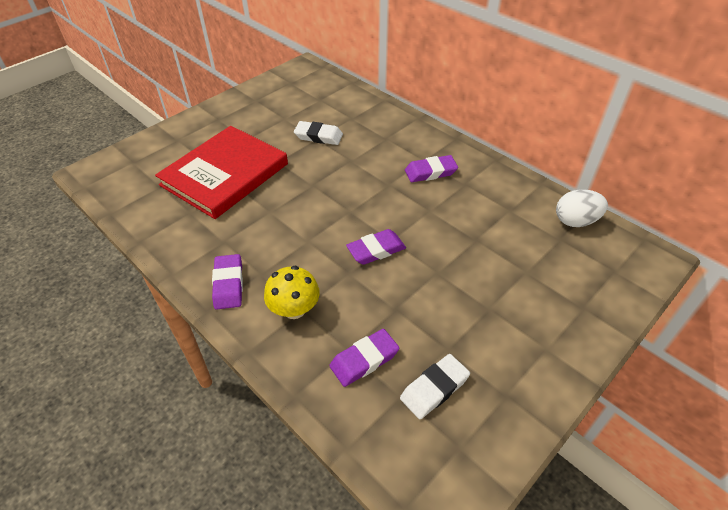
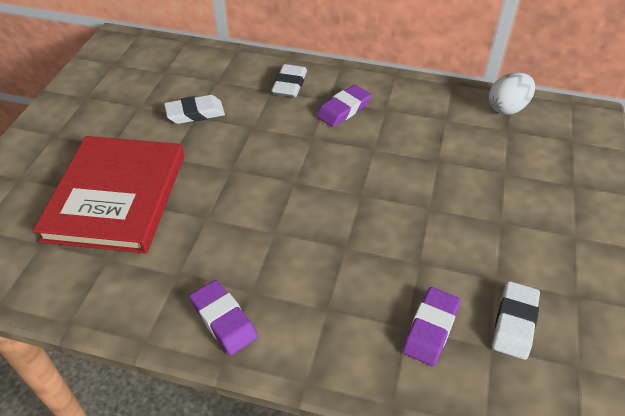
camera: 30 degrees left, 0 degrees up
(294, 309) = (319, 312): yellow mushroom -> none
(376, 250) = (353, 211): purple eraser -> none
(403, 139) = (289, 84): none -> white eraser

